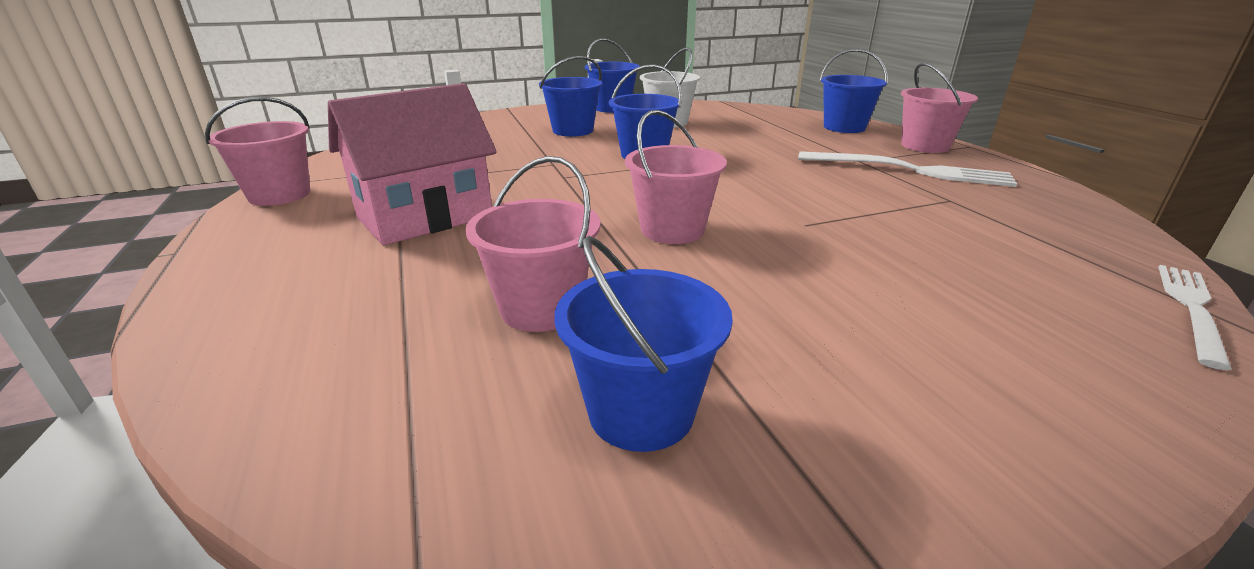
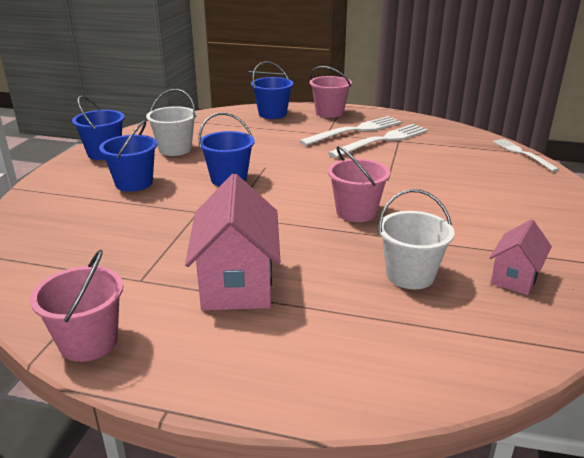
camera: 55 degrees left, 0 degrees up
(541, 308) = (410, 275): pink bucket -> white bucket
(641, 412) = (515, 277): blue bucket -> pink house
(922, 191) = (382, 140): none -> white fork

